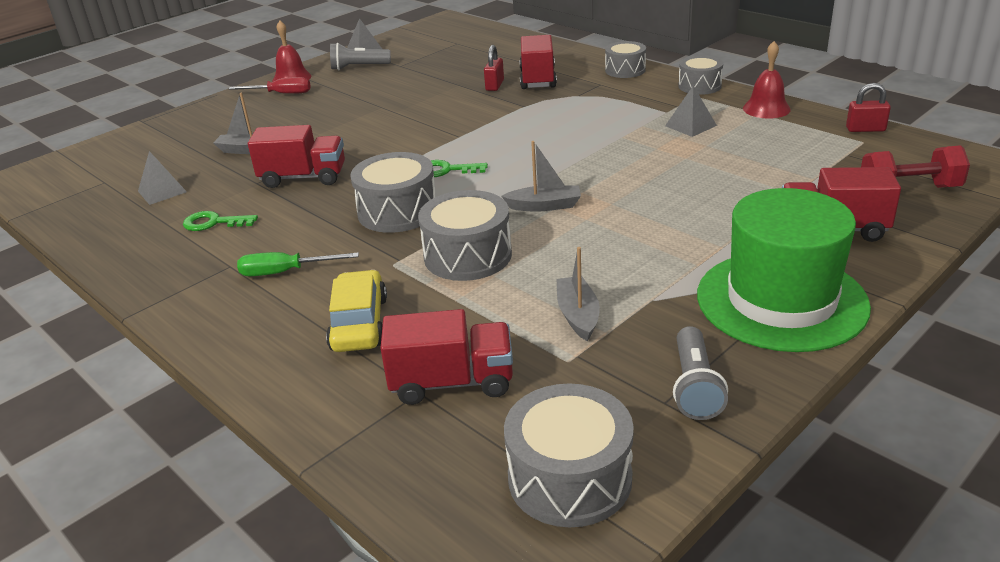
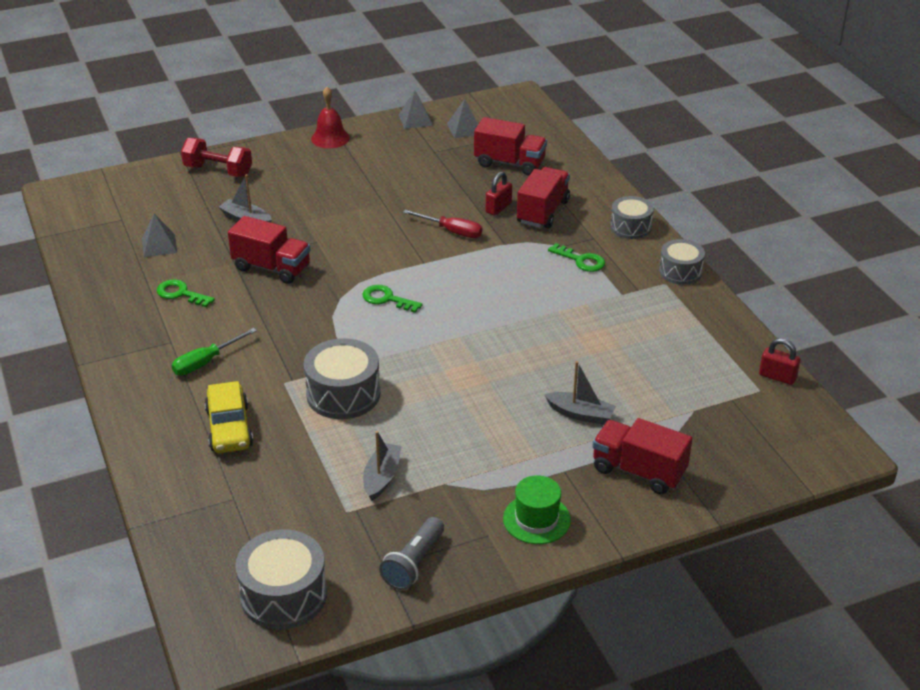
camera: 20 degrees right, 5 degrees up
(281, 94) = (310, 156): red screwdriver -> red screwdriver (451, 231)
(285, 272) = (206, 362): green screwdriver -> green screwdriver turned 60 degrees counterclockwise
(358, 67) = (396, 142): grey flashlight -> none
(359, 324) = (229, 428): yellow car -> yellow car turned 150 degrees clockwise
(398, 211) = (321, 331): grey drum -> none
(452, 382) = (259, 499): red truck -> red truck (509, 163)
(544, 206) = (435, 365): grey boat -> grey boat (580, 414)
(606, 100) = (581, 260): none -> green key
(690, 125) = (628, 318): grey pyramid -> grey pyramid (464, 129)
(766, 108) = (714, 321): red bell -> none
(781, 300) = (536, 519): green hat -> green hat, size x0.49
(909, 189) = (743, 455): red dumbbell -> red dumbbell (218, 171)

